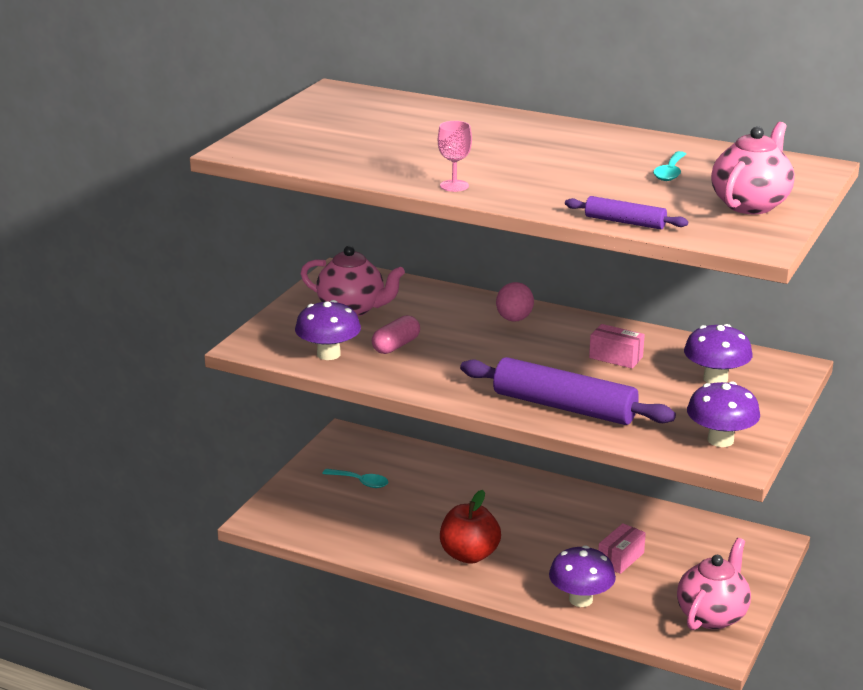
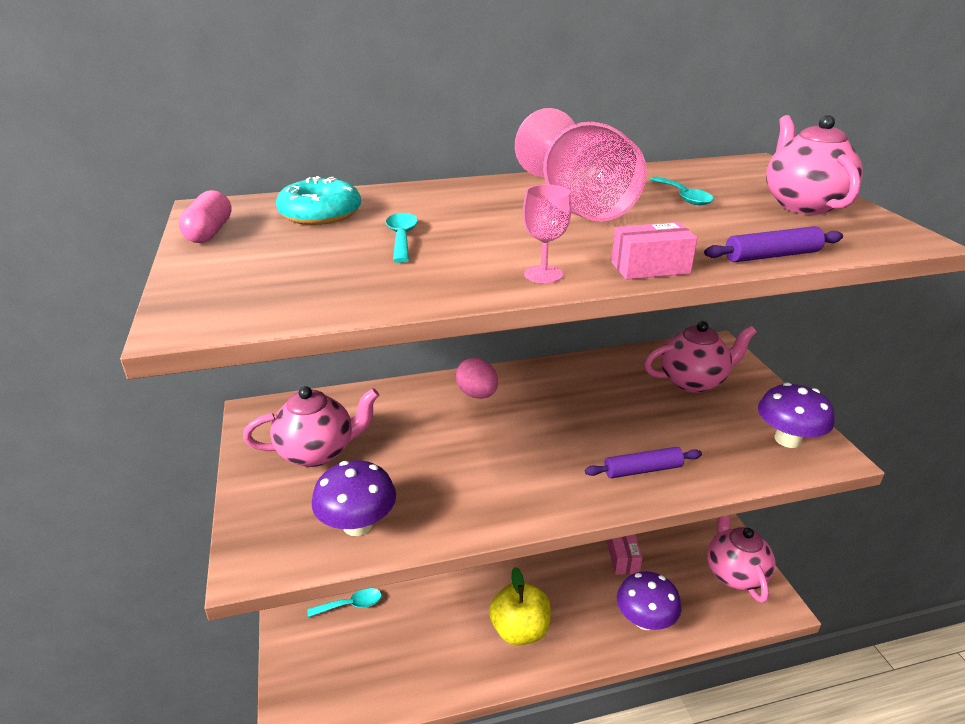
camera: 40 degrees left, 5 degrees up
(393, 112) = (320, 214): none -> turquoise donut
(396, 346) = (413, 476): pink capsule -> pink capsule (209, 232)
(414, 141) = (402, 238): none -> turquoise spoon
(469, 555) = (520, 630): red apple -> yellow apple
(564, 407) = (642, 470): purple rolling pin -> purple rolling pin, size x0.51
(575, 155) = (578, 205): none -> pink goblet
(616, 357) = (603, 395): pink box -> pink box (650, 268)
(715, 379) = (693, 381): purple mushroom -> pink teapot

